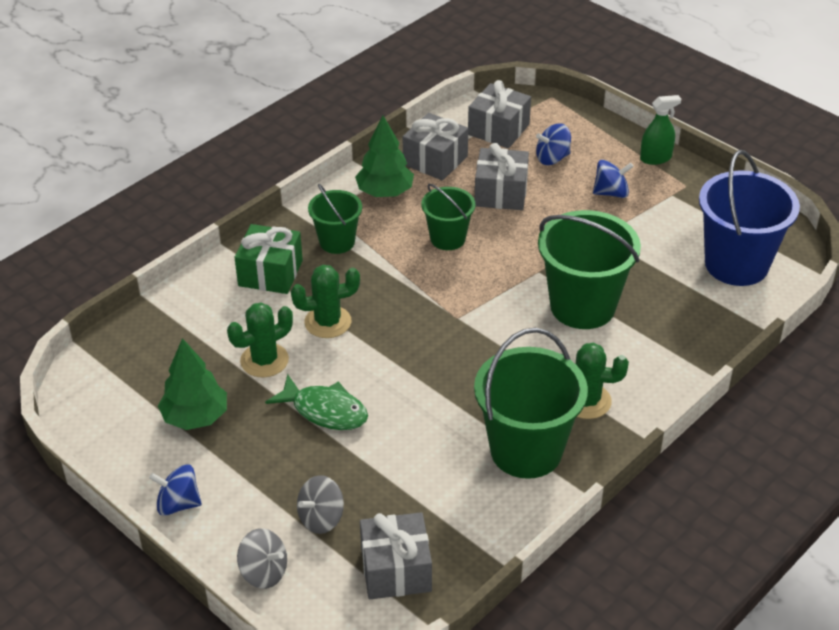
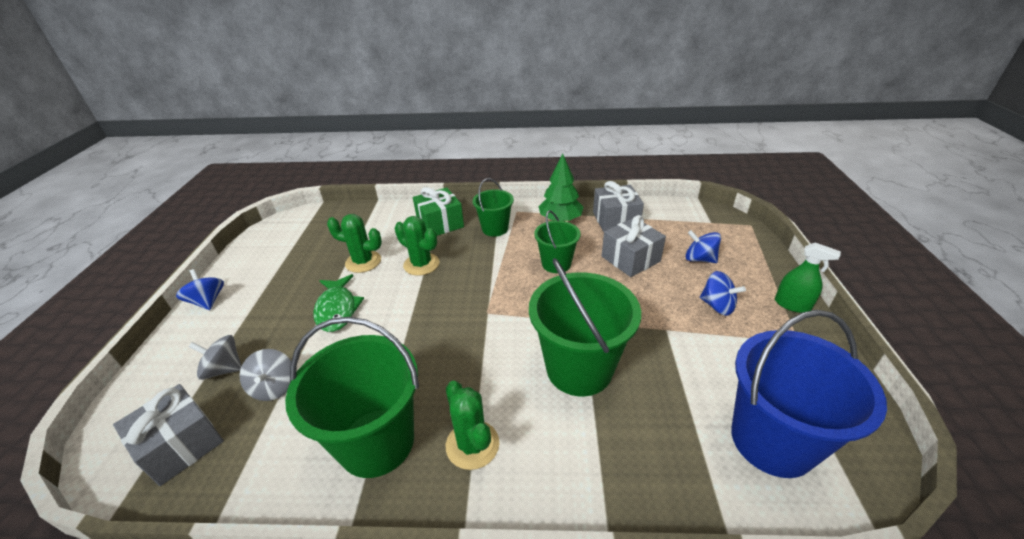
camera: 50 degrees right, 5 degrees down
(195, 417) = (292, 266): green tree -> none
(264, 572) = (153, 373): grey spinning top -> grey spinning top (274, 387)
(498, 129) = (683, 224): grey gift -> none

